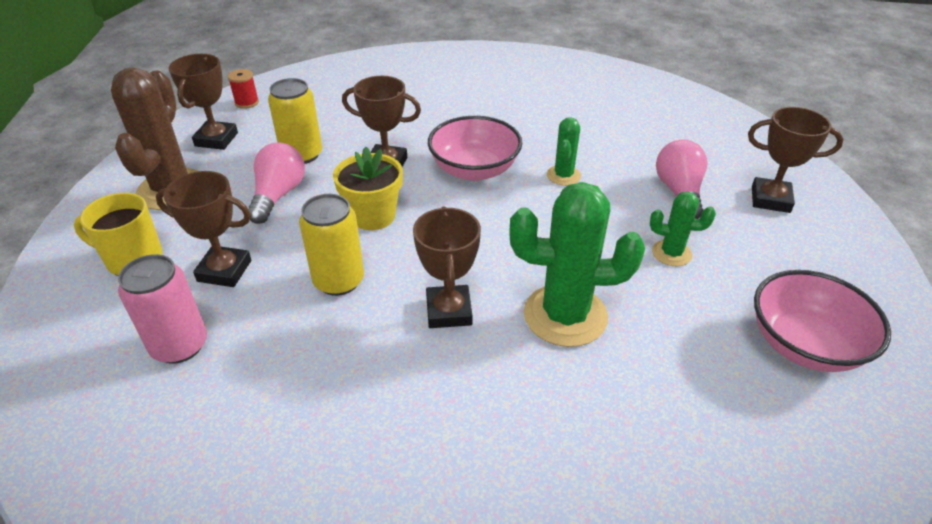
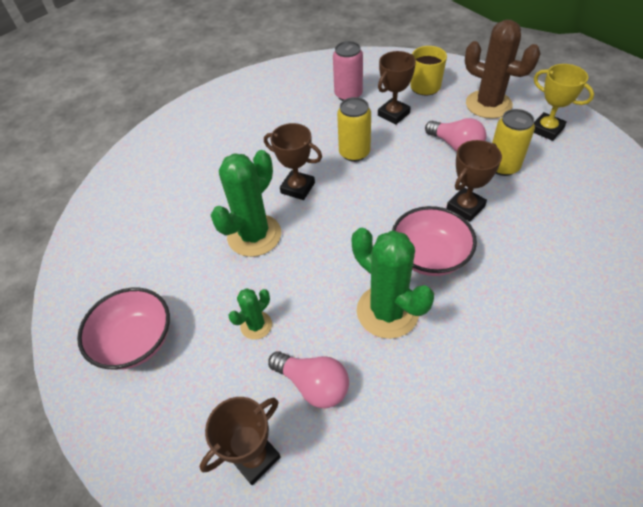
camera: 125 degrees right, 10 degrees up
(216, 139) = (546, 129): brown trophy -> yellow trophy
(247, 102) = (603, 153): red spool -> none
(373, 216) = (405, 182): yellow flower pot -> none
(563, 175) = (387, 311): green cactus -> green cactus, size x1.94

